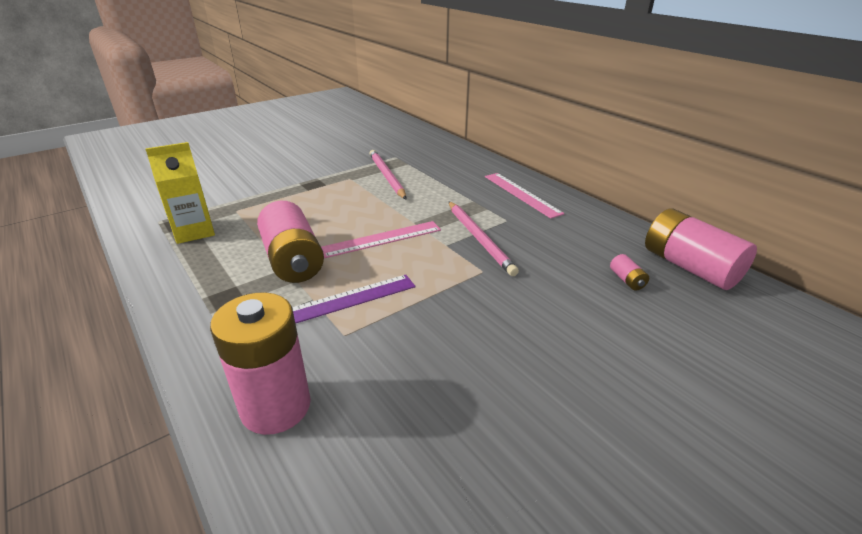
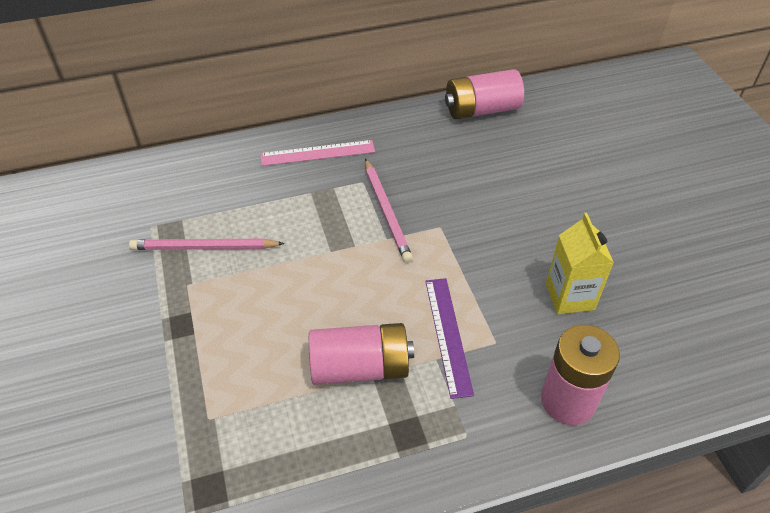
camera: 70 degrees left, 15 degrees up
(194, 231) = (243, 469): yellow carton -> yellow carton (570, 296)
(381, 239) = (352, 285): pink ruler -> none
(479, 239) = (386, 212): pink pencil -> pink pencil turned 75 degrees clockwise
(627, 280) = (485, 149): pink battery -> none

